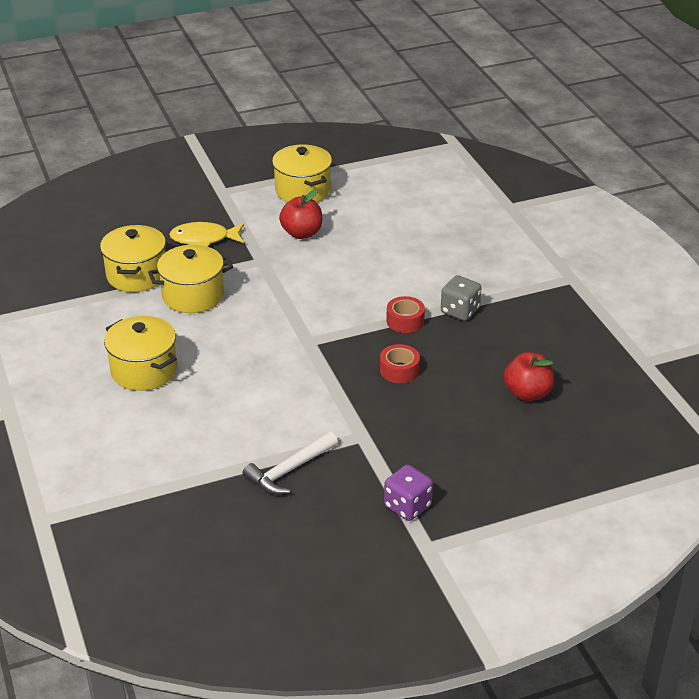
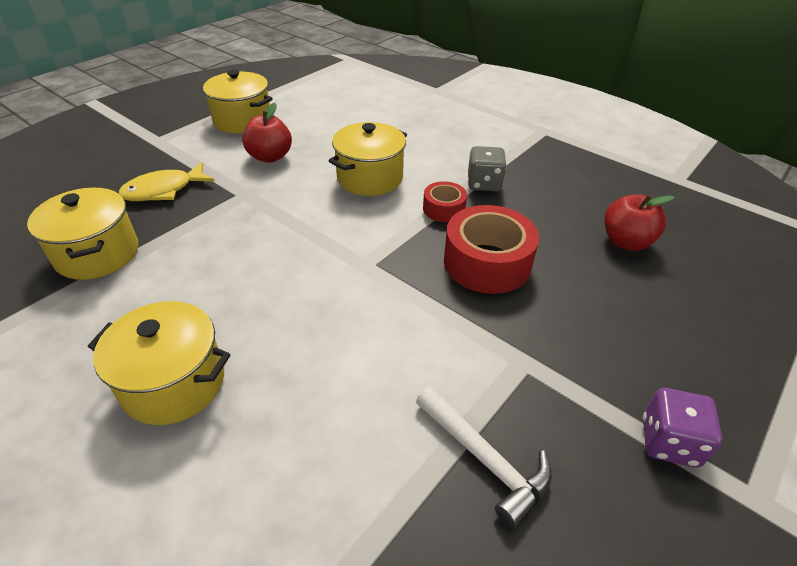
camera: 30 degrees left, 5 degrees up
(193, 296) = (187, 256): yellow pot -> yellow pot (370, 178)
(289, 470) = (485, 459): white hammer -> white hammer turned 60 degrees counterclockwise
(399, 370) = (487, 262): red tape -> red tape, size x1.84

